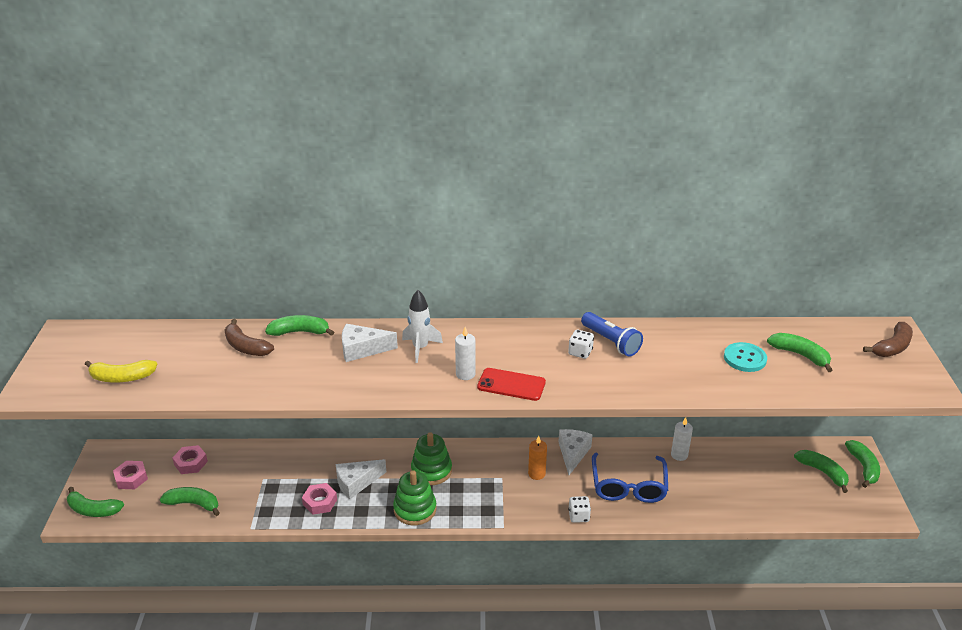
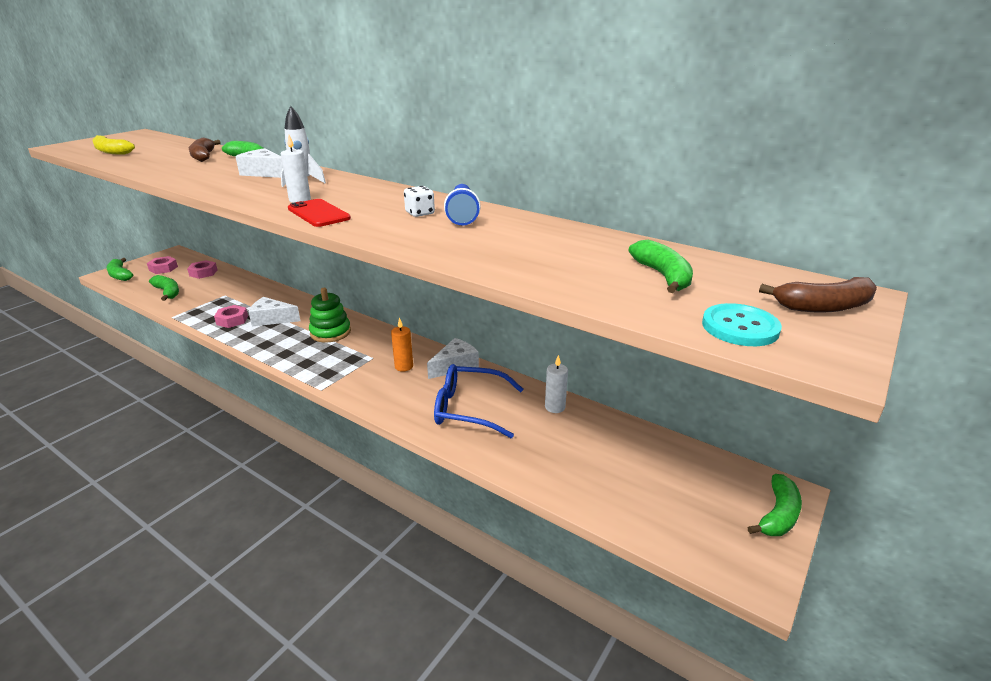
camera: 35 degrees right, 5 degrees down
(415, 509) = (280, 350): green stacking toy -> none
(578, 516) = (391, 410): white dice -> none
(628, 486) = (469, 409): blue glasses -> blue glasses turned 60 degrees clockwise
(745, 358) = (584, 259): turquoise button -> turquoise button (740, 327)
(822, 472) = (710, 494): green banana -> none

